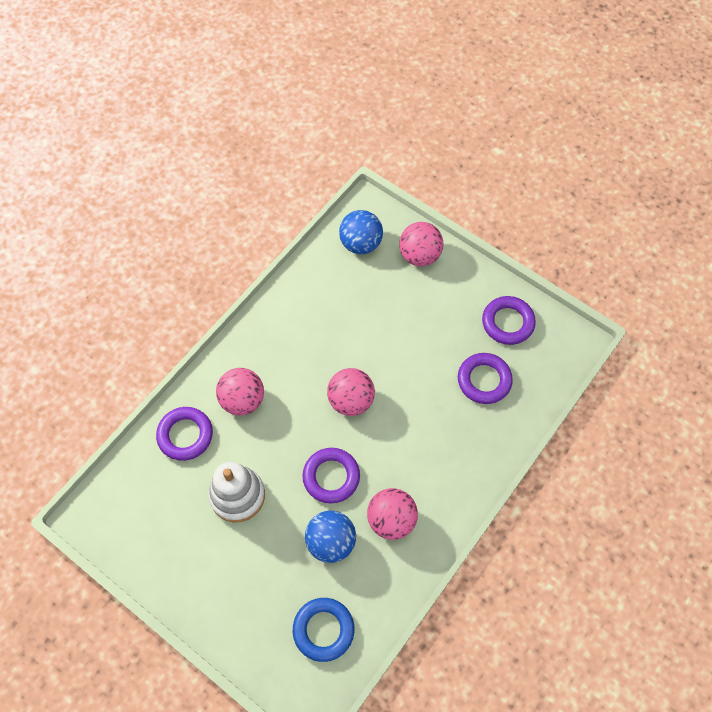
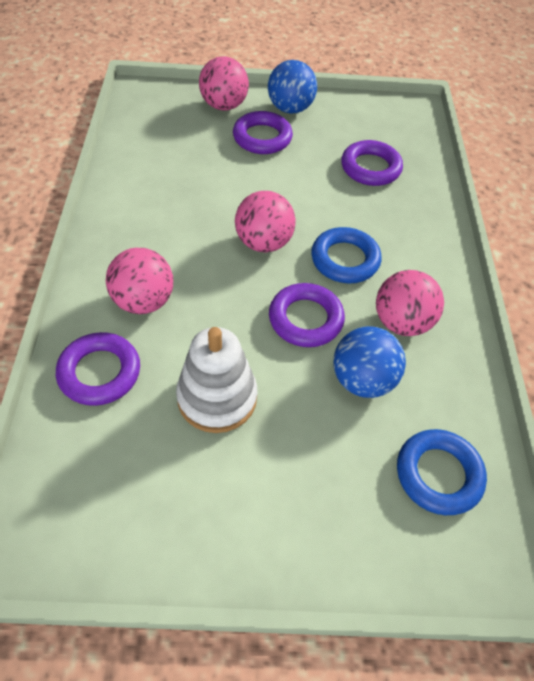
camera: 40 degrees left, 10 degrees down
(360, 243) = (159, 119): blue ball -> blue ball (290, 109)
(395, 448) = (345, 260): none -> blue ring
(507, 322) = (348, 119): purple ring -> purple ring (262, 138)

